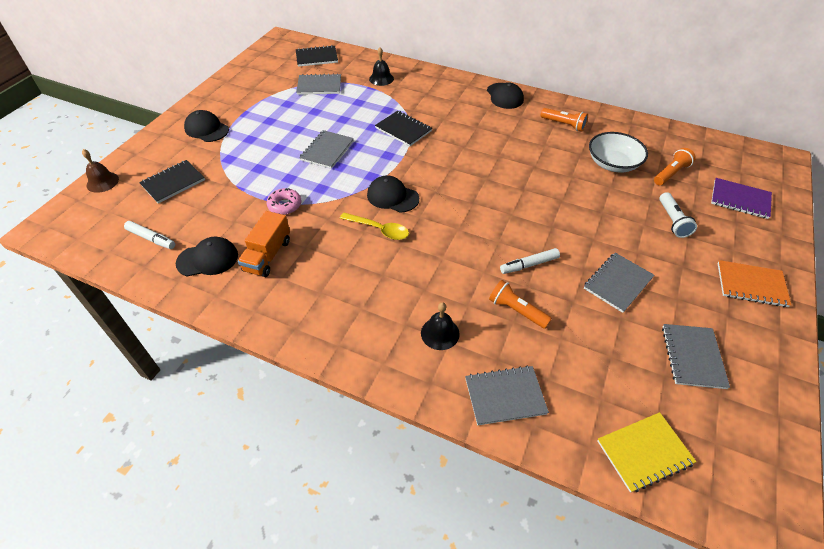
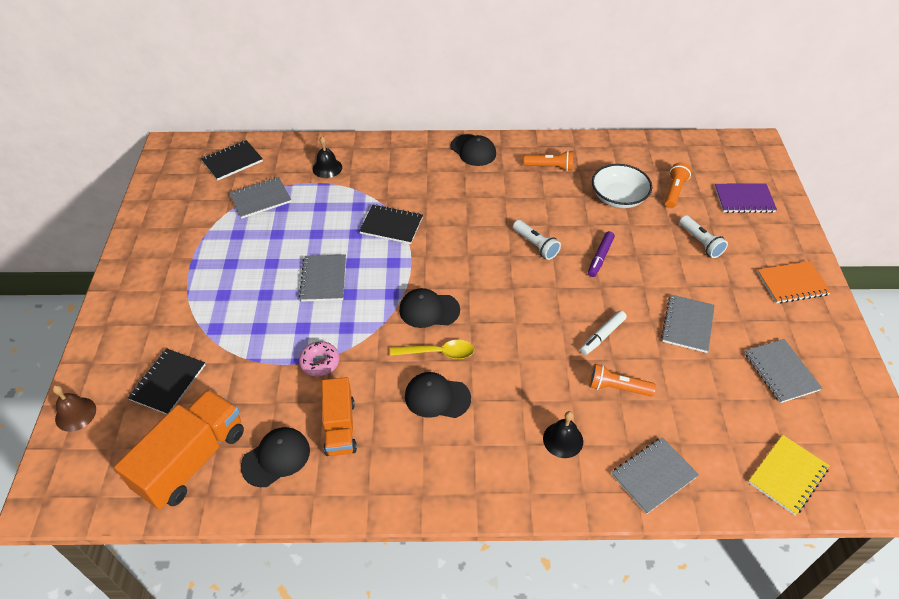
camera: 25 degrees left, 0 degrees up
(151, 238) = (192, 460): white marker -> orange truck
(206, 129) = (160, 299): black cap -> black cap (437, 397)
(513, 177) = (535, 245): none -> white flashlight
(566, 204) = (600, 257): none -> purple marker

